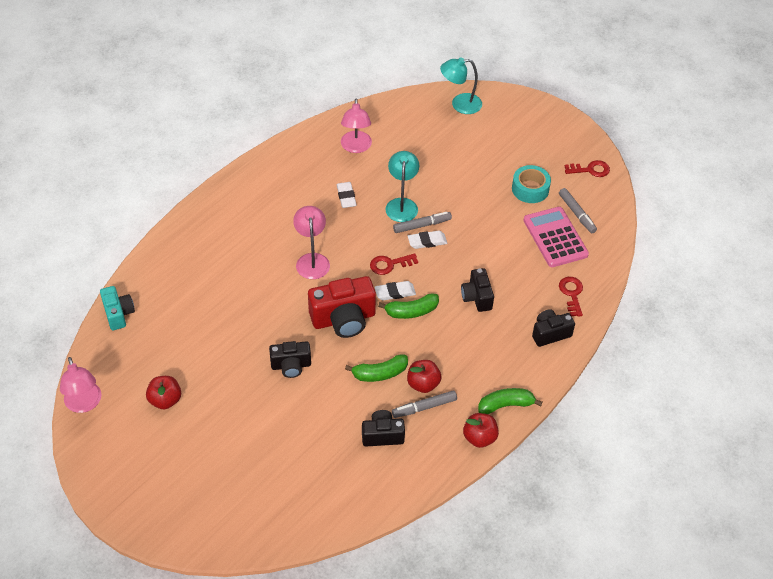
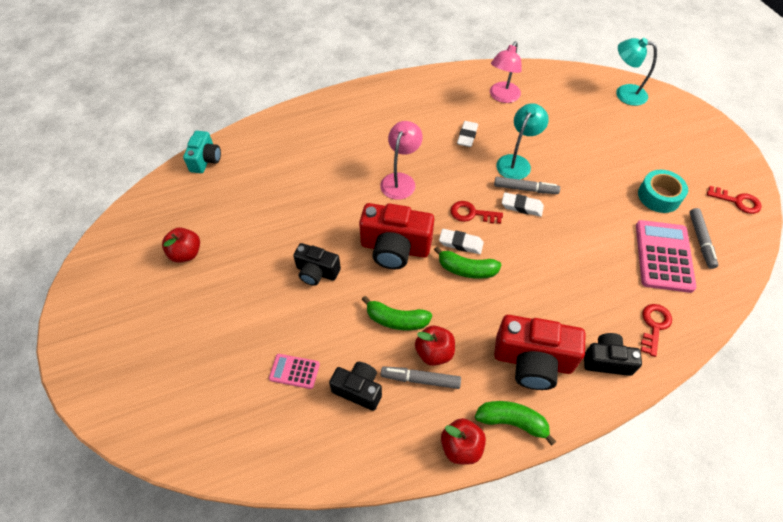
camera: 30 degrees right, 5 degrees up
(84, 404) = (120, 226): pink lamp -> none
(324, 445) = (294, 371): none -> pink calculator
(477, 297) = (543, 284): black camera -> none
(498, 357) = (532, 361): none -> red camera

